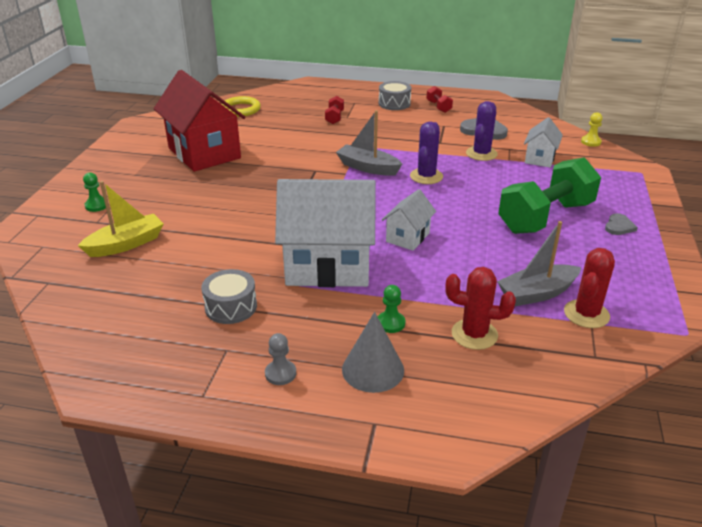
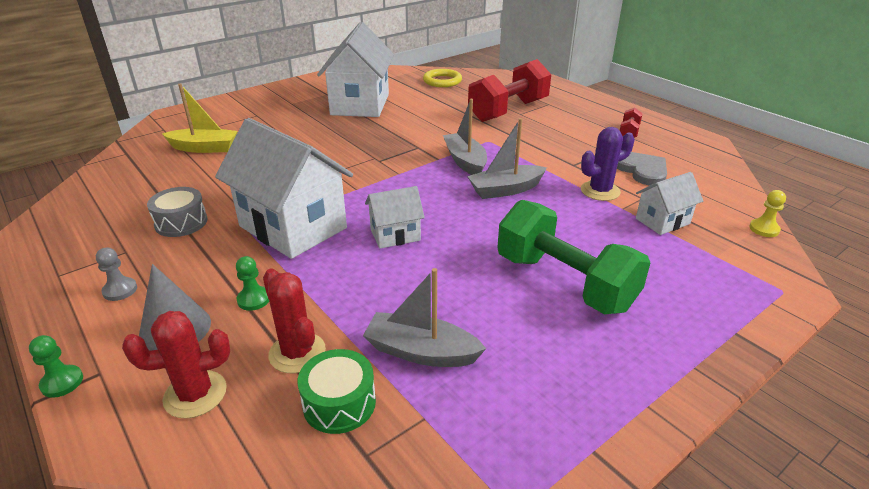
camera: 40 degrees right, 0 degrees up
(97, 205) = (234, 115): green pawn -> green pawn (62, 382)
(204, 153) = (360, 104): red house -> white house
(334, 117) = (508, 110): red dumbbell -> red dumbbell, size x2.36
(394, 103) = (586, 116): grey drum -> none
(426, 176) = (505, 190): purple cactus -> grey boat
(542, 343) = (339, 403): none -> green drum
(545, 217) = (564, 282): green dumbbell -> green dumbbell turned 45 degrees clockwise
(586, 314) = (435, 405): red cactus -> red cactus (195, 394)
(619, 226) = (641, 335): grey heart -> none

